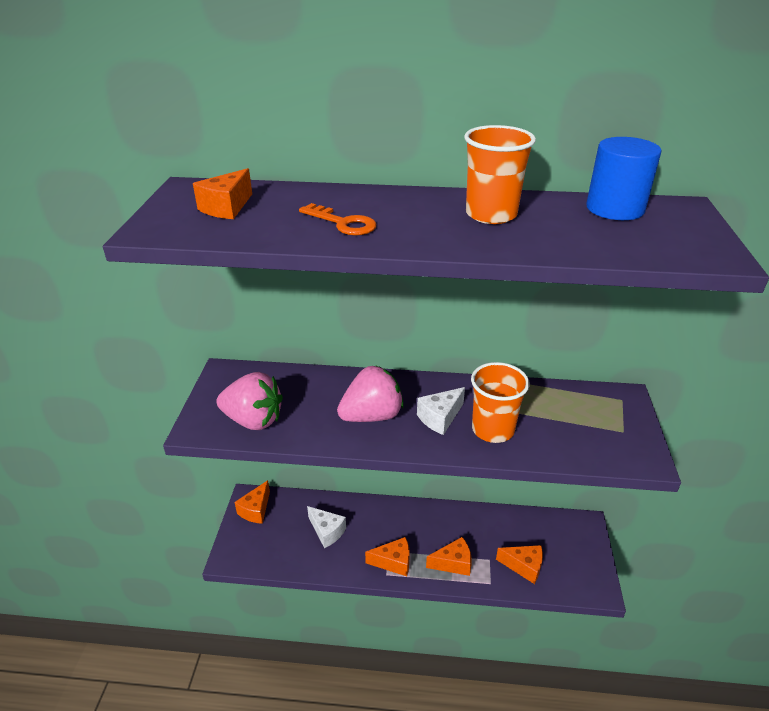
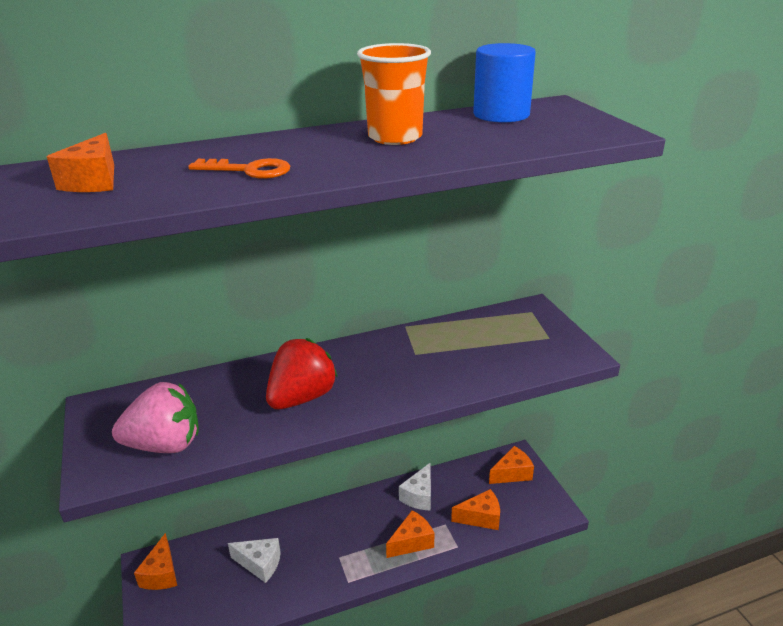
camera: 25 degrees left, 5 degrees down
(372, 416) = (302, 397): pink strawberry -> red strawberry
(393, 562) = (350, 566): orange cheese -> orange cheese (512, 473)
(440, 418) = (375, 378): white cheese -> white cheese (419, 496)
(492, 429) = (433, 372): orange cup -> none

